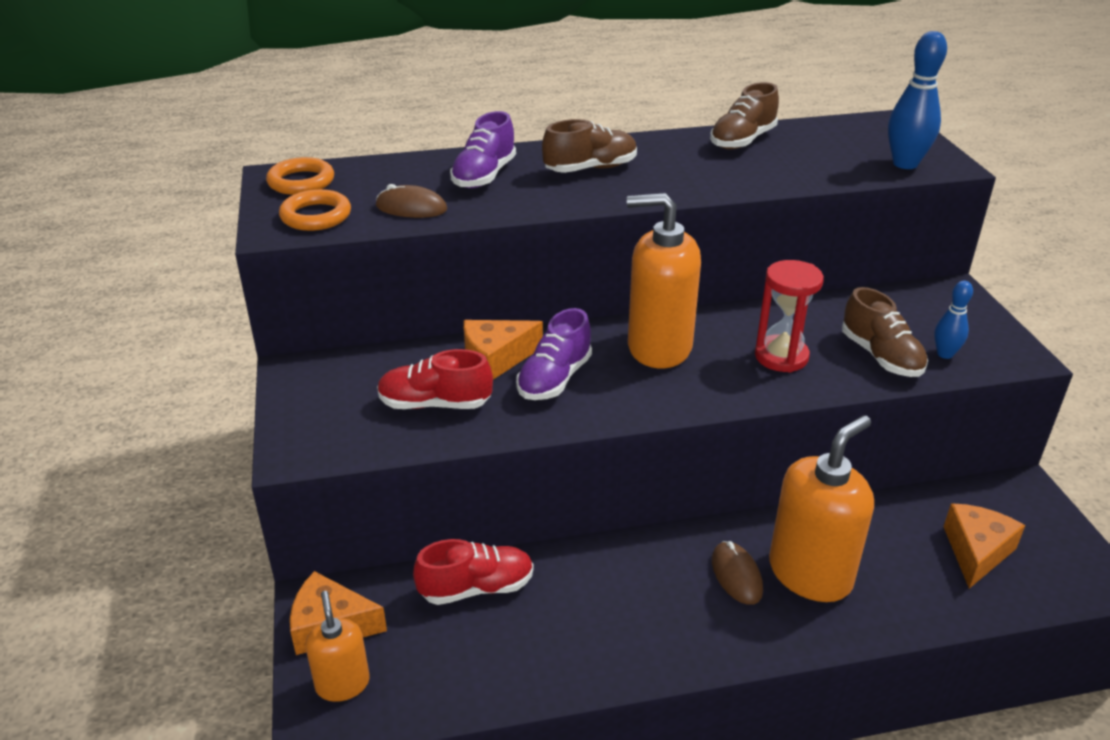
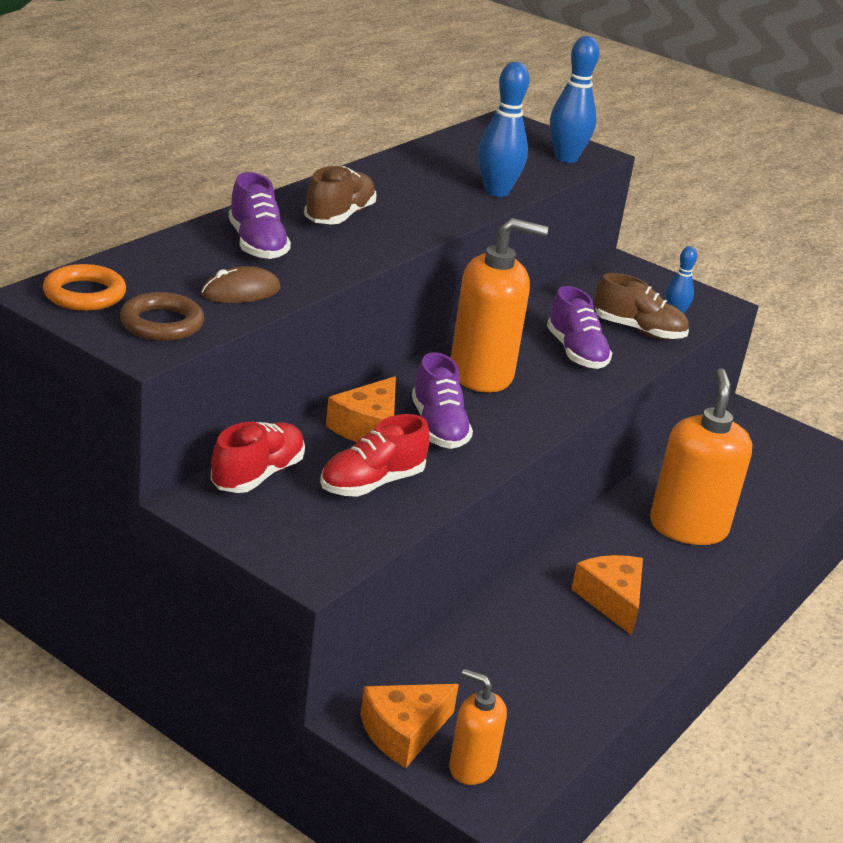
camera: 45 degrees left, 5 degrees down
(316, 216) = (162, 323): orange ring -> brown ring
(476, 588) = (480, 646): red shoe -> red shoe (257, 475)
(659, 347) = (482, 374): orange soap dispenser -> orange soap dispenser turned 150 degrees counterclockwise
(736, 575) = (645, 550): brown mouse -> none
(742, 140) = (422, 162): brown shoe -> none
(776, 179) = (496, 192): none -> blue bowling pin
(781, 356) = (576, 352): red hourglass -> purple shoe
(976, 551) = (763, 468): orange cheese -> orange cheese (611, 600)

